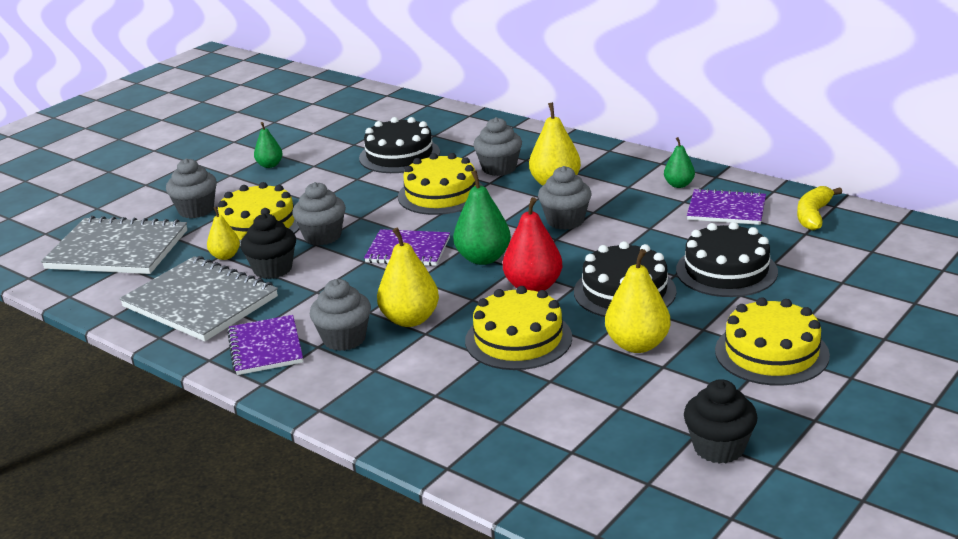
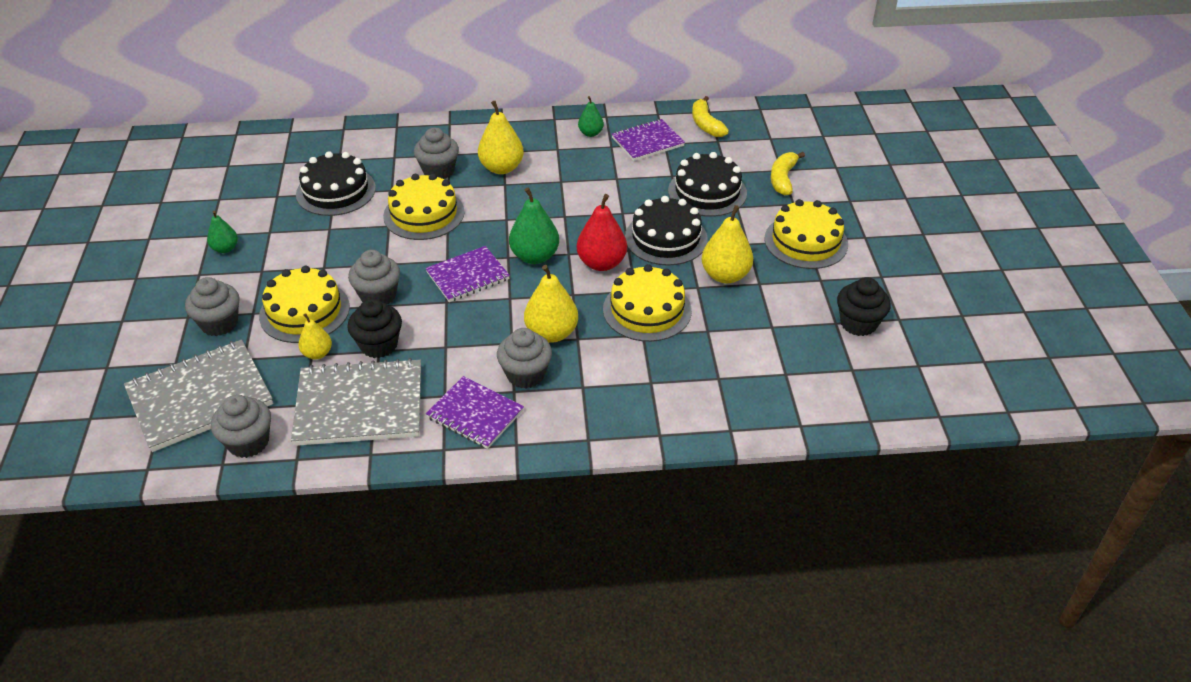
camera: 45 degrees left, 15 degrees up
(565, 221) = (551, 197): grey cupcake -> grey cupcake (248, 442)
(830, 290) = (783, 179): none -> yellow banana

